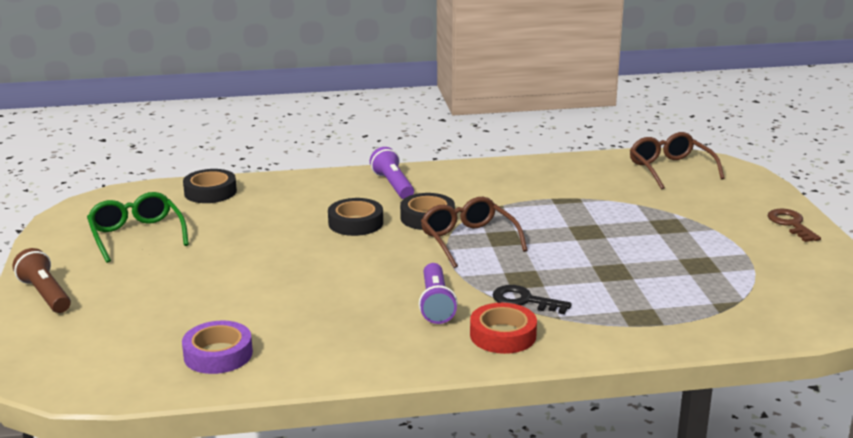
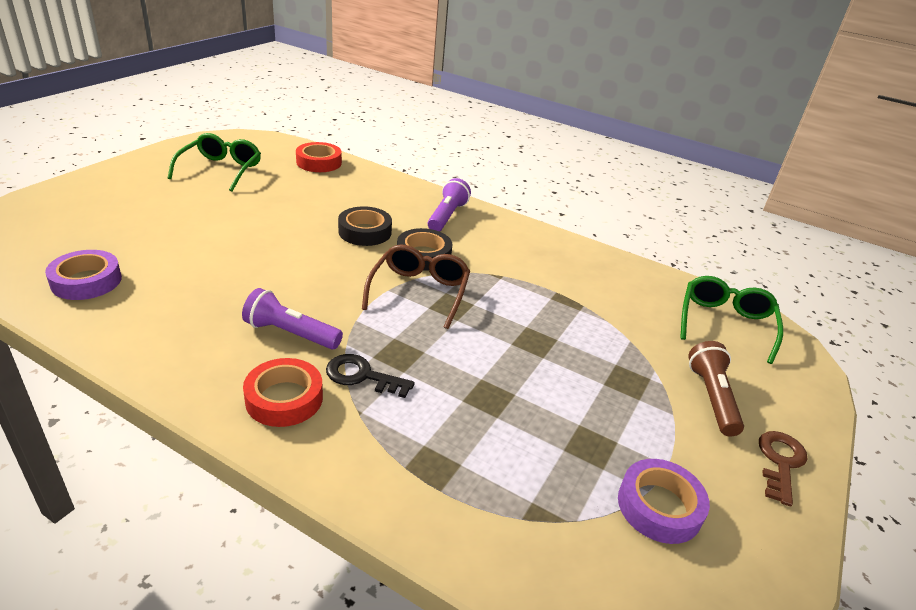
camera: 35 degrees right, 10 degrees up
(45, 294) = (99, 182): brown flashlight -> brown flashlight (712, 398)
(210, 192) = (319, 162): black tape -> red tape
(436, 304) = (291, 333): purple flashlight -> purple flashlight turned 75 degrees clockwise
(524, 301) = (362, 376): black key -> black key turned 45 degrees counterclockwise
(670, 169) = (725, 323): brown glasses -> green glasses
(768, 272) = (659, 506): none -> purple tape

